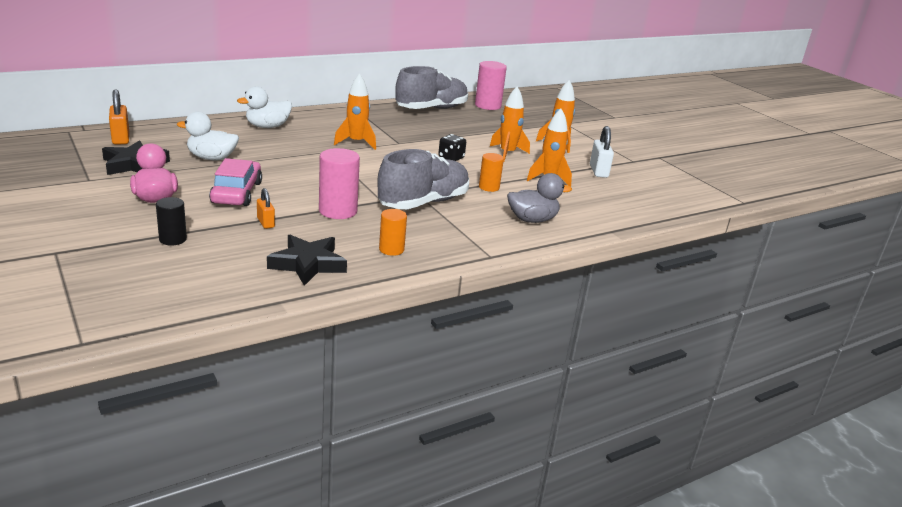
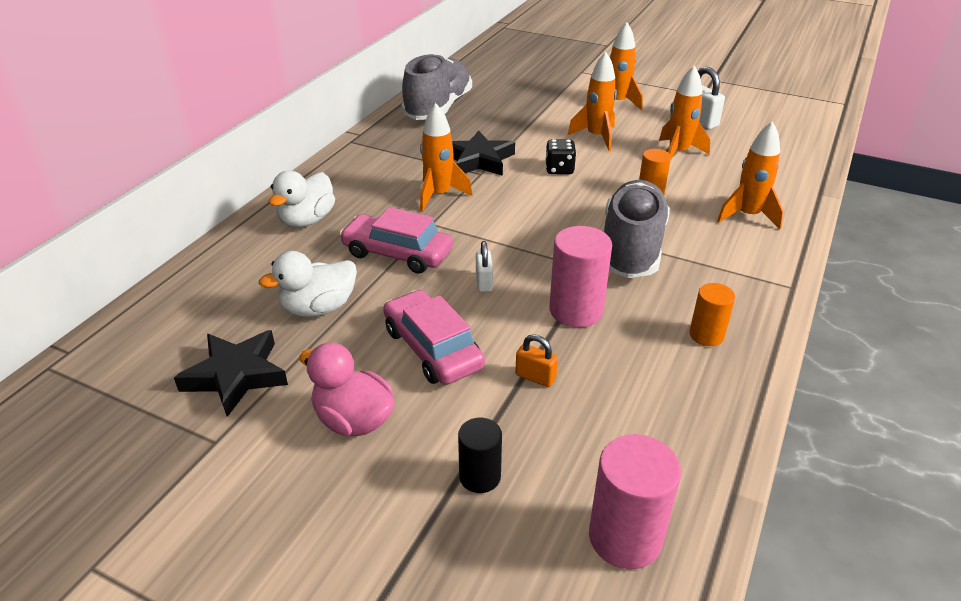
camera: 30 degrees left, 10 degrees up
(120, 138) = (147, 339): orange padlock -> none
(288, 155) = (397, 253): none -> pink car
(308, 264) = (671, 412): black star -> black star (479, 160)
(311, 182) = (484, 282): none -> white padlock
(488, 106) = (482, 79): pink cylinder -> pink cylinder (625, 537)
(532, 220) = (748, 216): grey duck -> orange rocket

